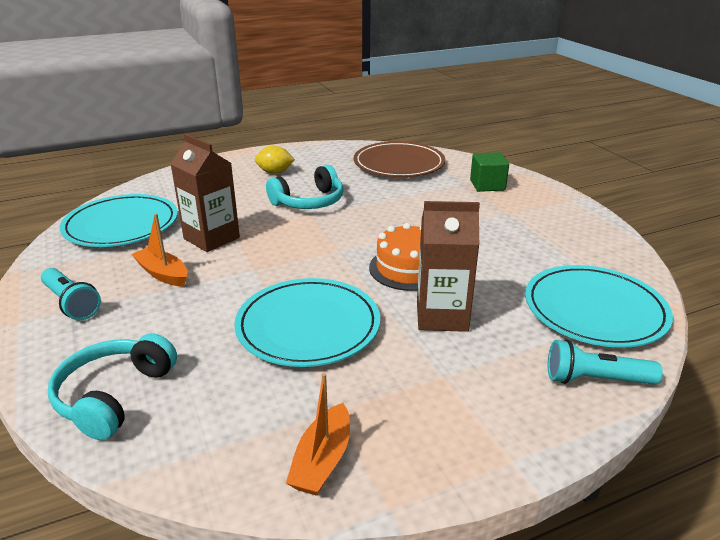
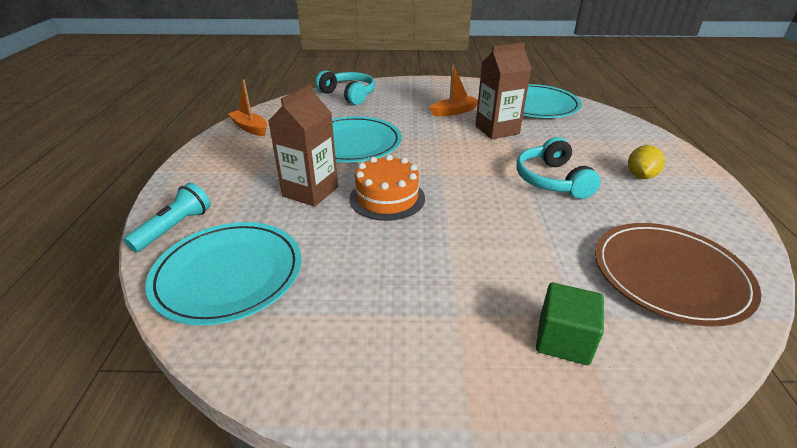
camera: 115 degrees right, 5 degrees up
(71, 303) = (439, 90): turquoise flashlight -> none

